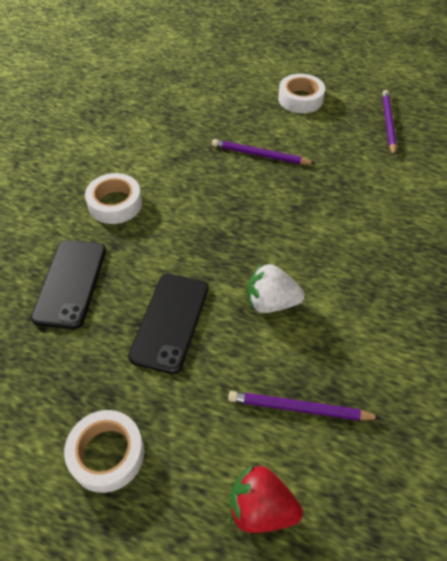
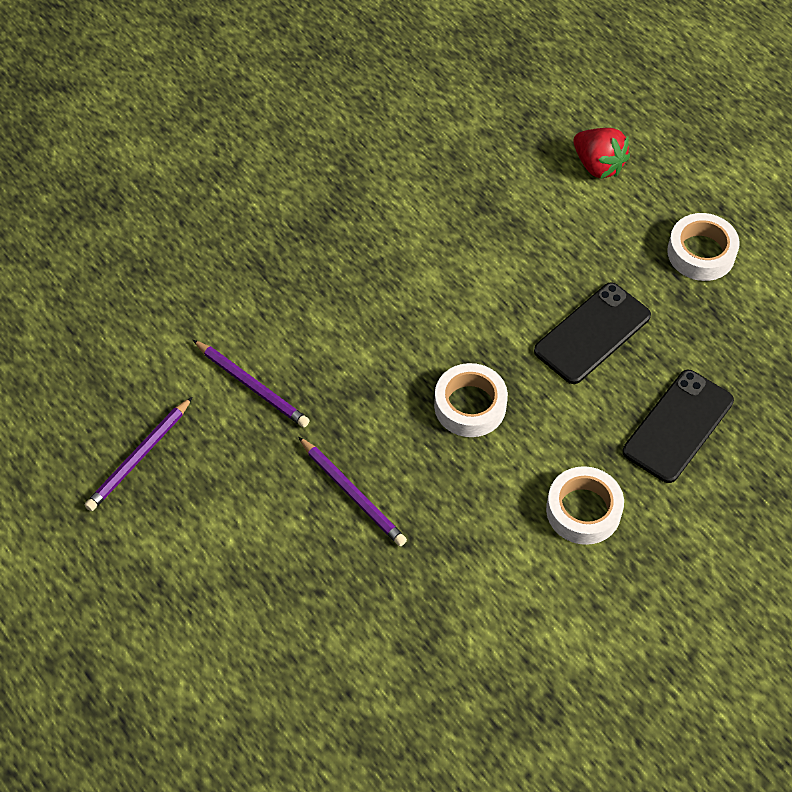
camera: 150 degrees left, 5 degrees up
(271, 302) = (480, 303): white strawberry -> none
(299, 408) = (521, 209): purple pencil -> purple pencil (252, 385)
(300, 99) = (214, 569): white tape -> white tape (470, 405)

